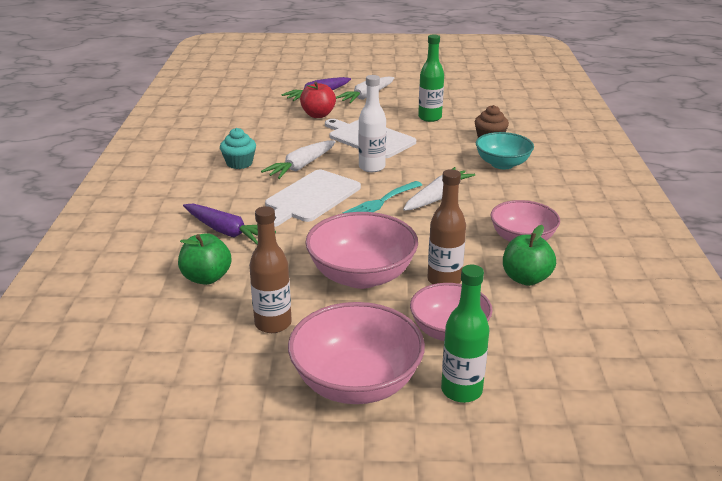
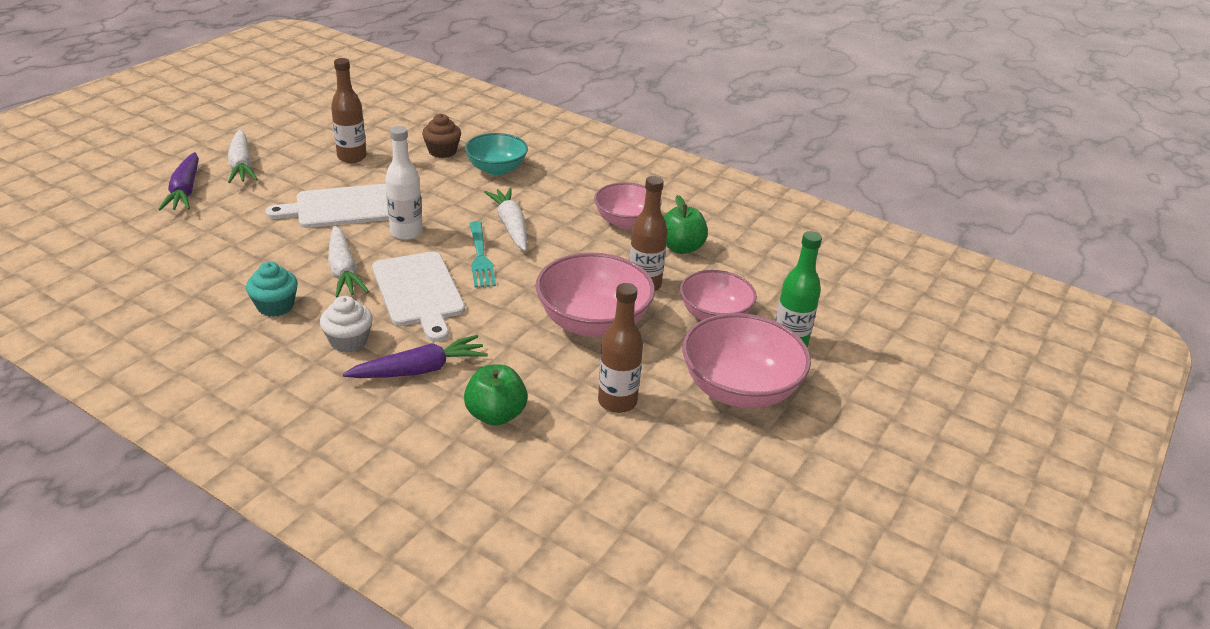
camera: 60 degrees left, 5 degrees up
(230, 197) = (349, 341): none -> white cupcake
(318, 115) = (237, 211): red apple -> none
(430, 118) = (352, 157): green bottle -> brown bottle

